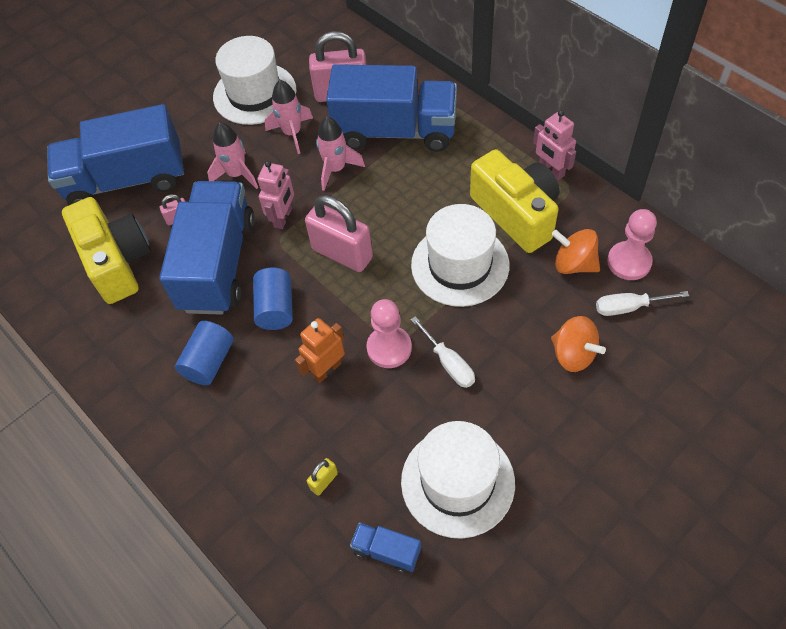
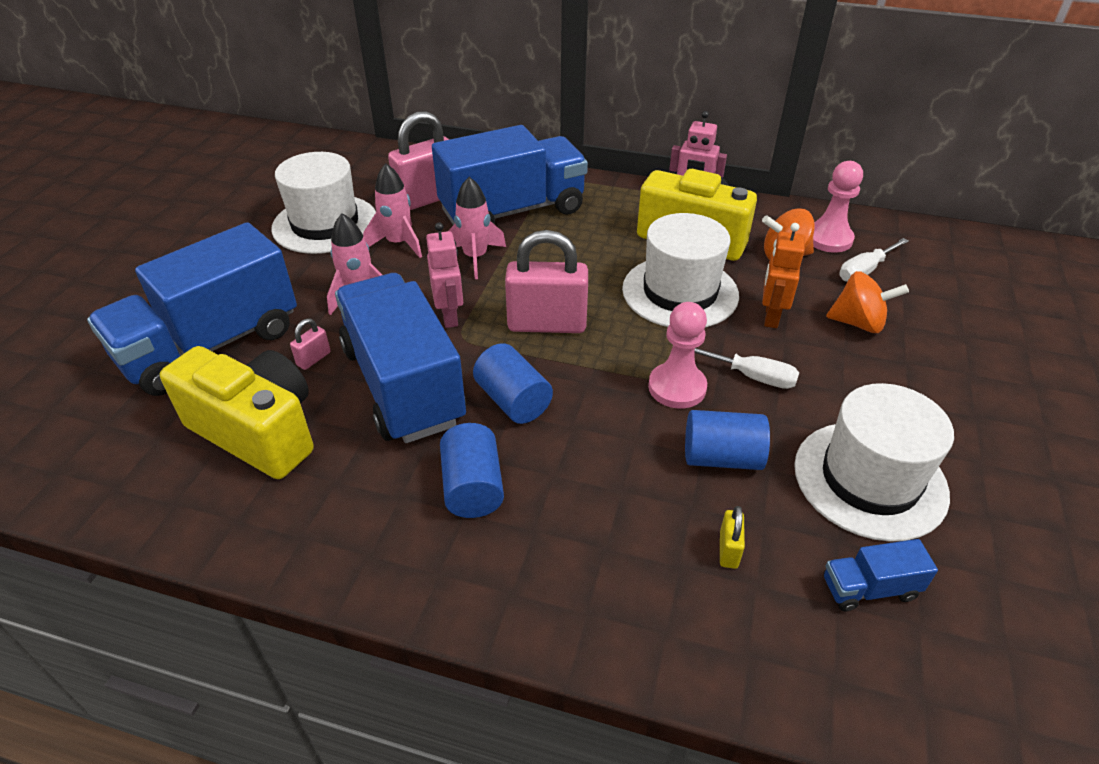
camera: 35 degrees left, 15 degrees down
(326, 369) = (626, 435): orange robot -> orange robot (771, 316)
(374, 416) = (721, 457): none -> blue cylinder

